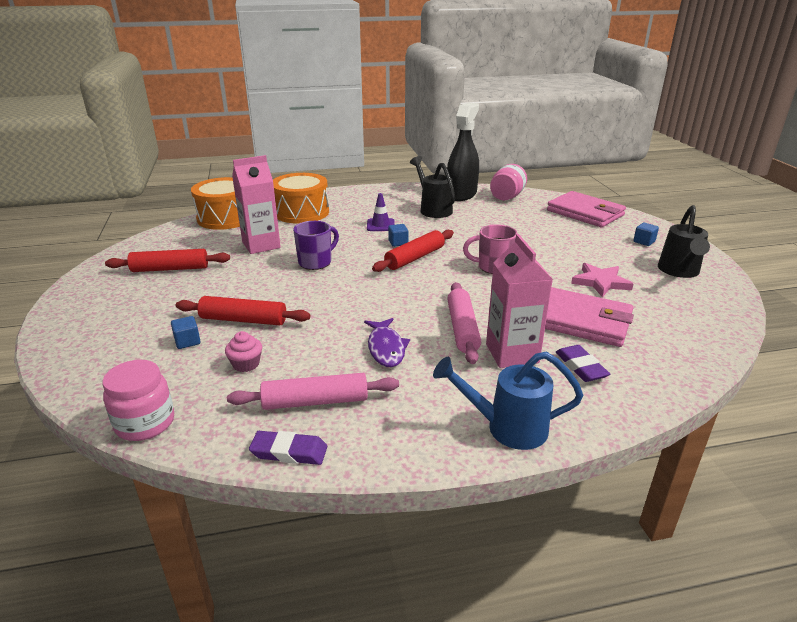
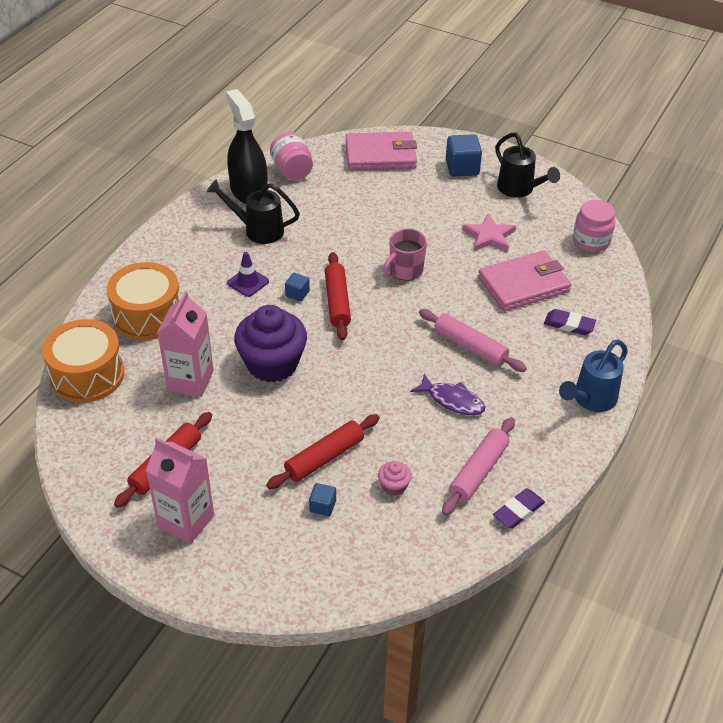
camera: 50 degrees left, 15 degrees up
(145, 423) = (415, 572): pink jar -> pink jar (591, 241)
(316, 262) = (272, 364): purple mug -> purple cupcake
(512, 353) = (523, 344): pink carton -> pink carton (186, 521)
(644, 242) = (462, 168): blue cube -> blue cube, size x1.82

